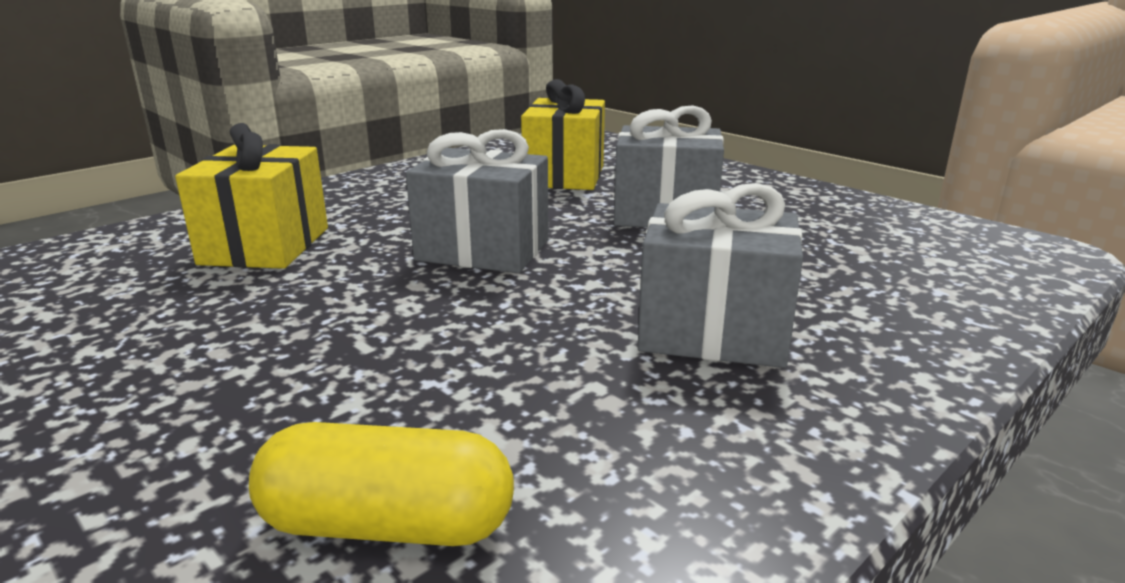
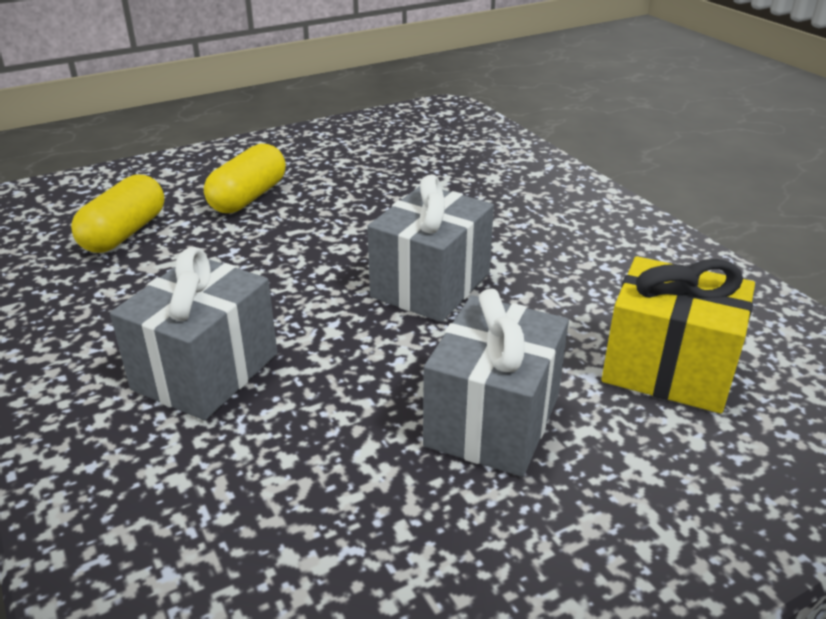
camera: 105 degrees right, 10 degrees up
(232, 411) = (248, 197): none -> yellow capsule
(265, 246) = (480, 196): yellow gift -> none

